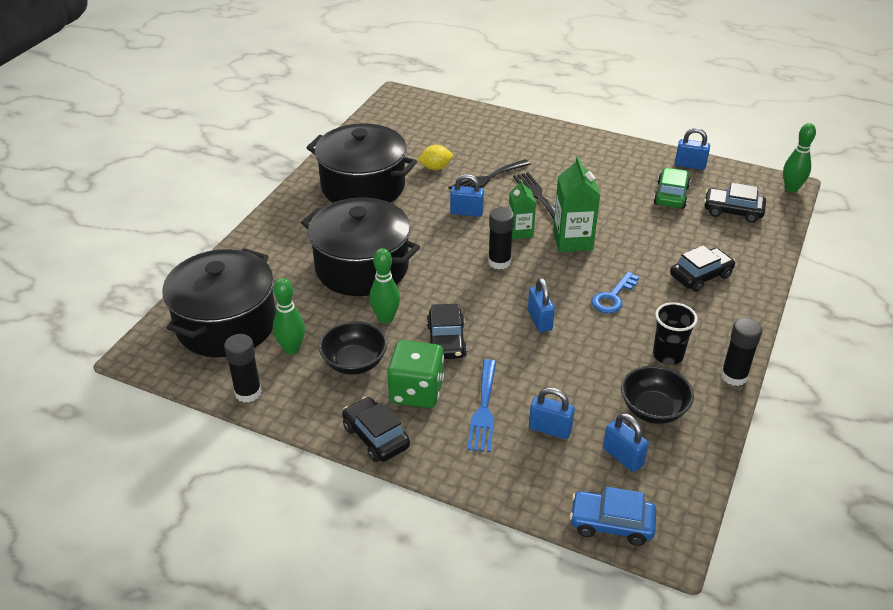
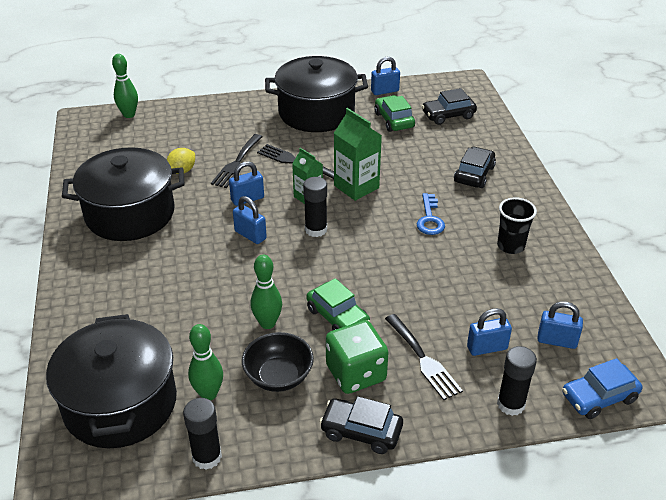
camera: 35 degrees left, 0 degrees up
(362, 267) = (201, 288): black pot -> black pot (316, 112)
(446, 340) = (337, 317): black car -> green car
(483, 410) = (423, 359): blue fork -> black fork
(539, 320) = (394, 263): blue padlock -> blue padlock (250, 235)
(653, 410) = (541, 293): black bowl -> none
(734, 376) = (567, 240): black glue stick -> black glue stick (511, 404)
(791, 189) = (470, 83): green bowling pin -> green bowling pin (129, 115)

